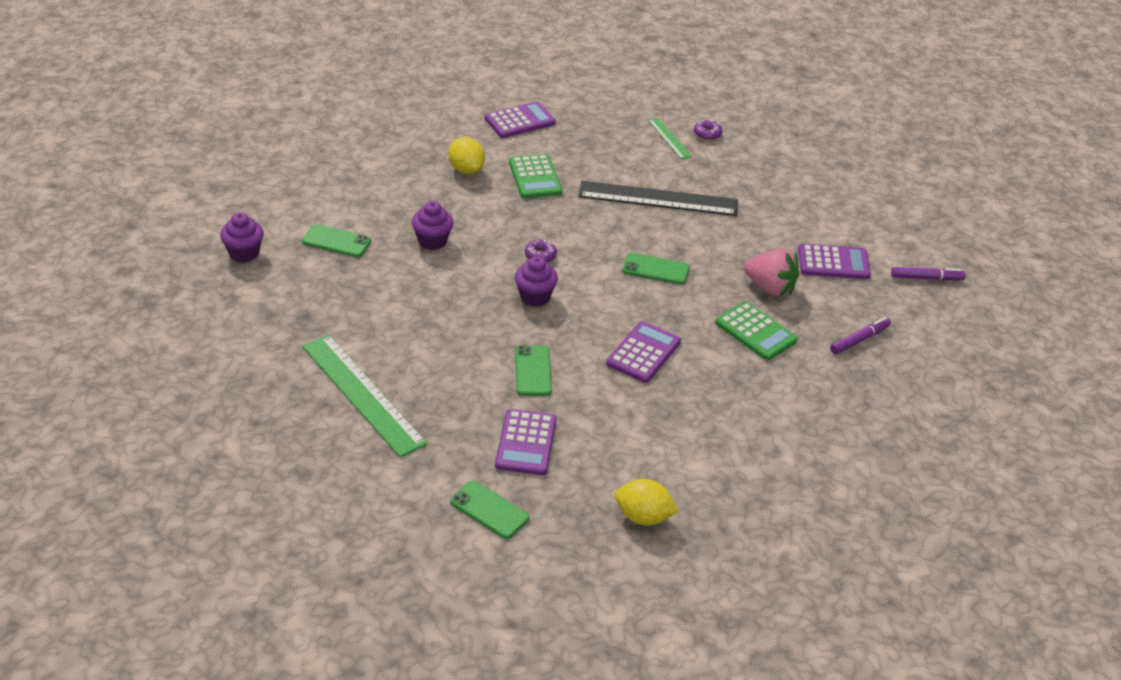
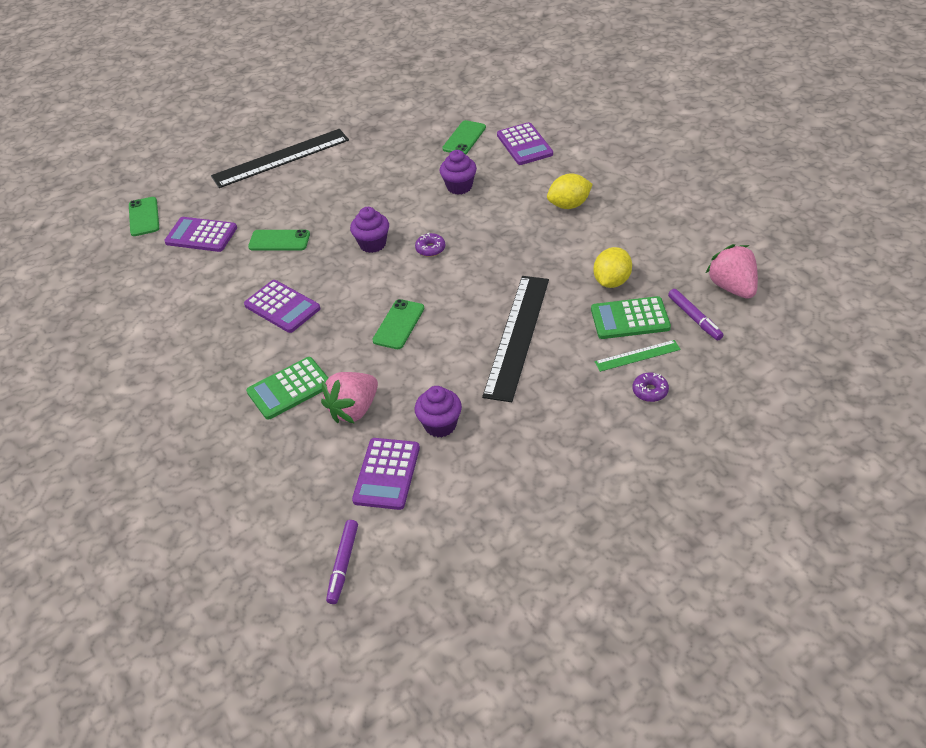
camera: 105 degrees right, 5 degrees up
(244, 253) = (454, 97): purple cupcake -> purple cupcake (440, 425)
(362, 394) = (281, 158): green ruler -> black ruler
(489, 510) = (144, 217): green phone -> green phone turned 60 degrees counterclockwise
(520, 121) = (660, 240): purple calculator -> purple calculator (524, 145)
(535, 177) = (556, 248): green calculator -> green calculator (630, 319)
(580, 90) = (732, 287): none -> pink strawberry
(643, 517) = (100, 293): yellow lemon -> yellow lemon (611, 281)
(859, 340) = (255, 473): purple marker -> purple marker (694, 318)

